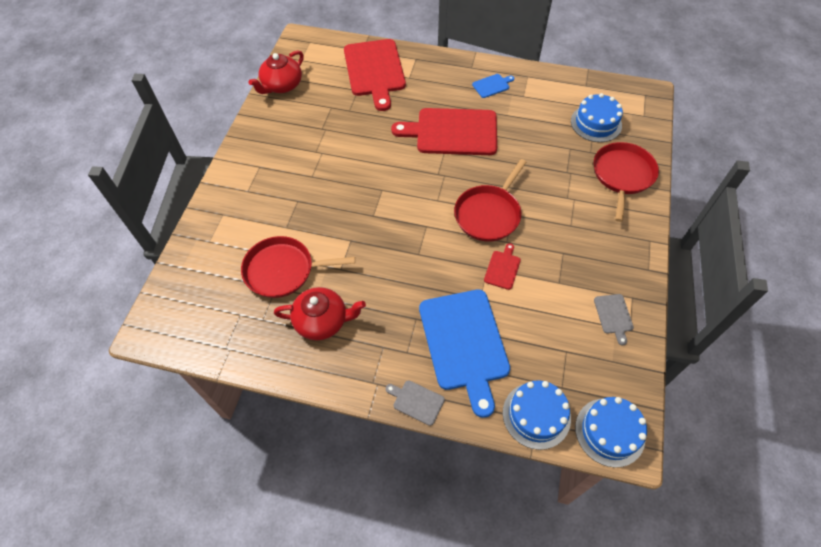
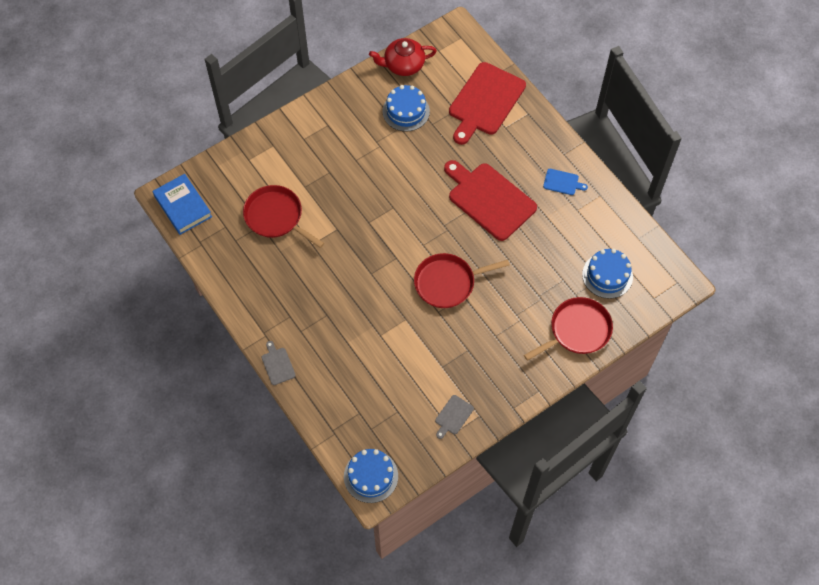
camera: 40 degrees right, 5 degrees up
(177, 328) = (183, 206): none -> blue book
(322, 321) = (269, 270): red teapot -> none
(464, 344) = (340, 355): blue cutting board -> none
(503, 268) = (416, 327): red cutting board -> none
(536, 415) = (338, 431): blue cake -> blue cake (406, 111)

